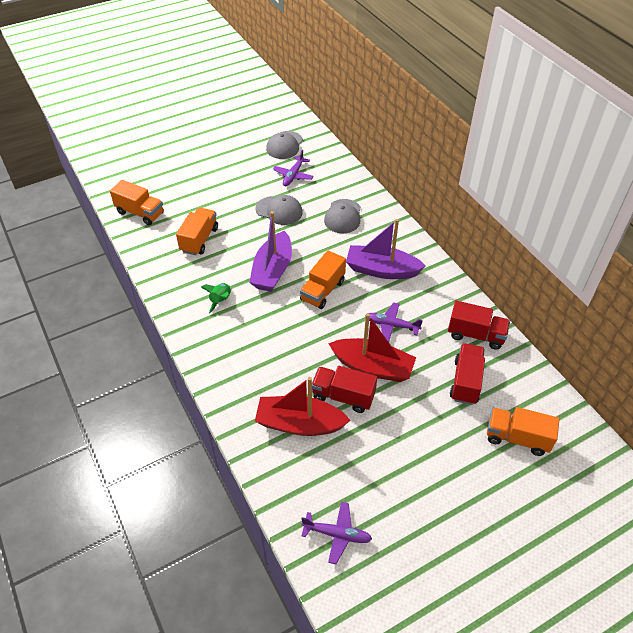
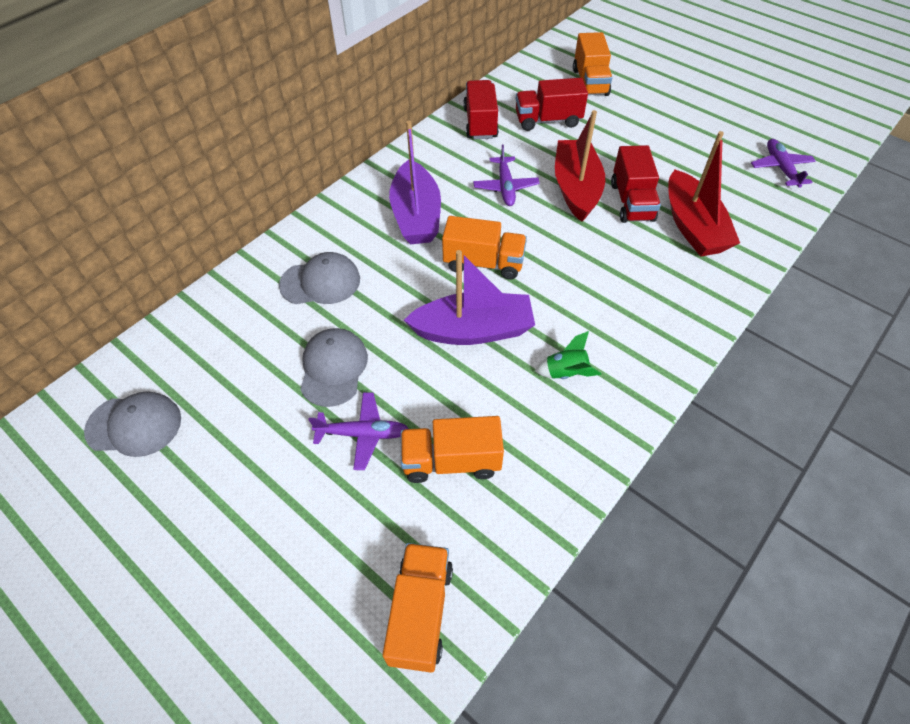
camera: 110 degrees left, 5 degrees up
(293, 175) = (229, 379): purple plane -> purple plane (362, 434)

